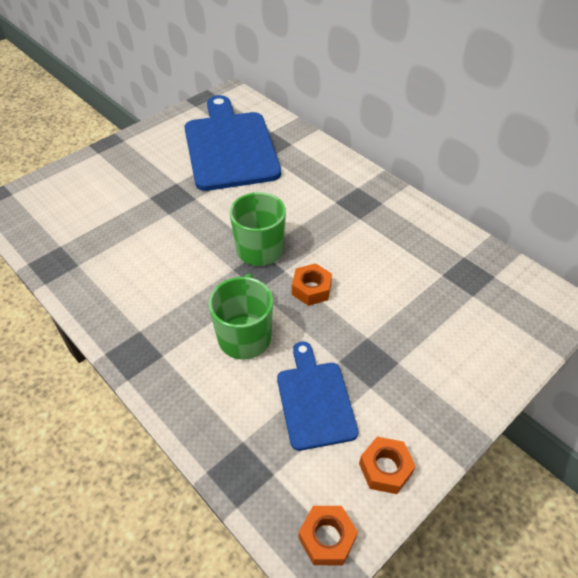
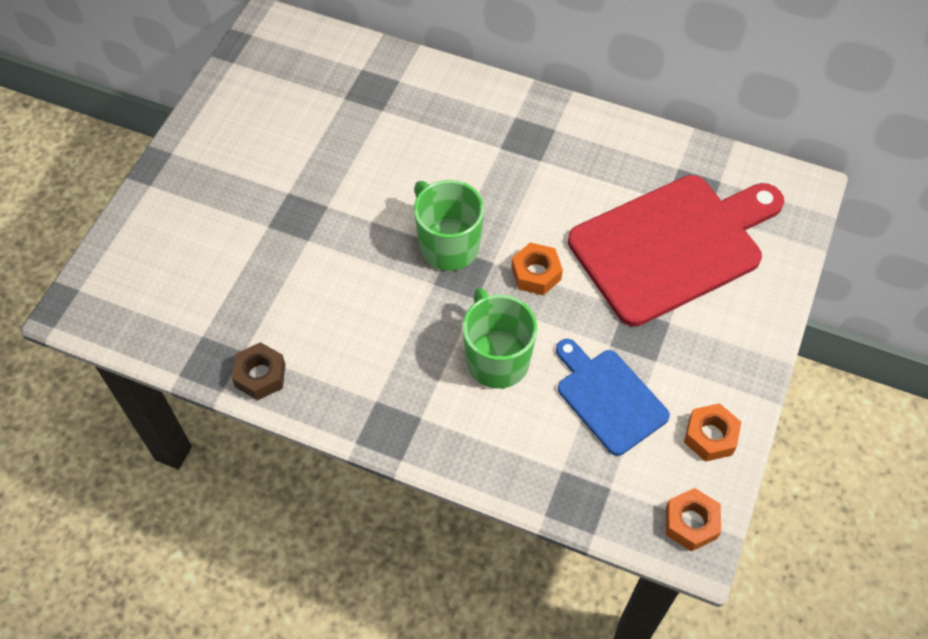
camera: 25 degrees left, 10 degrees up
(76, 283) = (260, 375): none -> brown nut
(230, 147) = (322, 113): blue cutting board -> none
(430, 308) = (672, 245): none -> red cutting board

